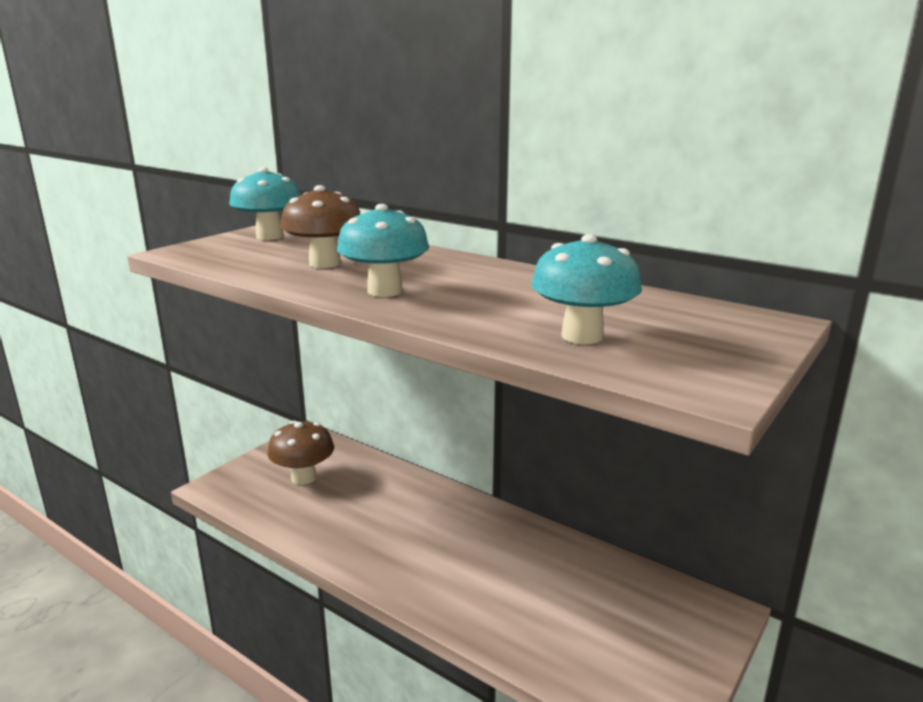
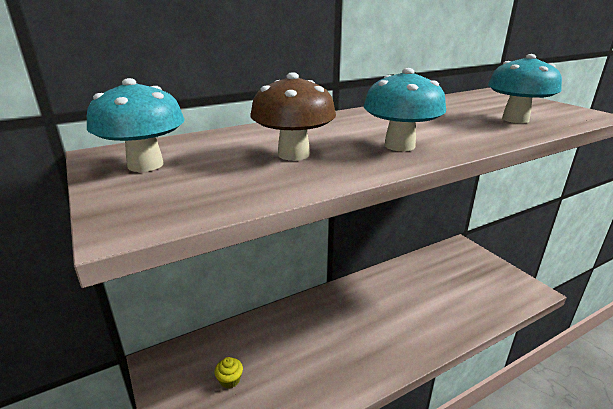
camera: 65 degrees left, 5 degrees up
(303, 477) = (230, 380): brown mushroom -> yellow cupcake

